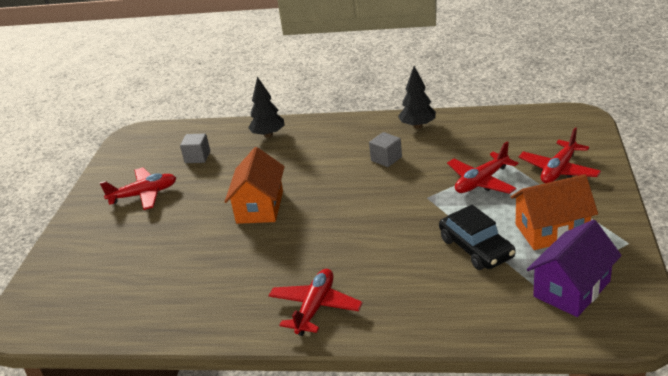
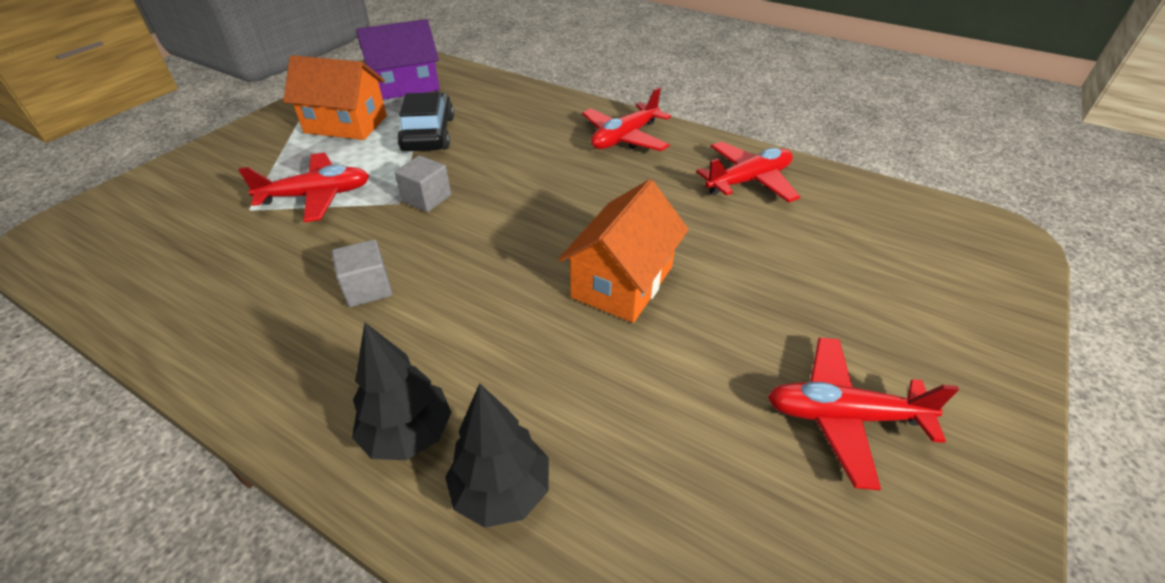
camera: 160 degrees left, 10 degrees up
(197, 157) = (704, 496): grey cube -> grey cube (426, 198)
(417, 126) = (231, 342): black tree -> black tree (408, 435)
(559, 170) = (226, 175): red plane -> red plane (748, 181)

